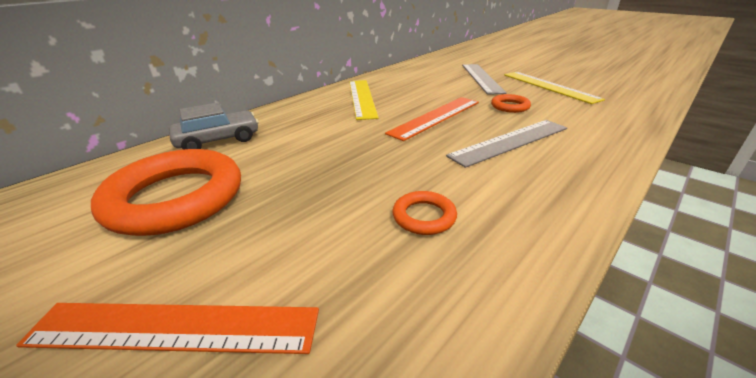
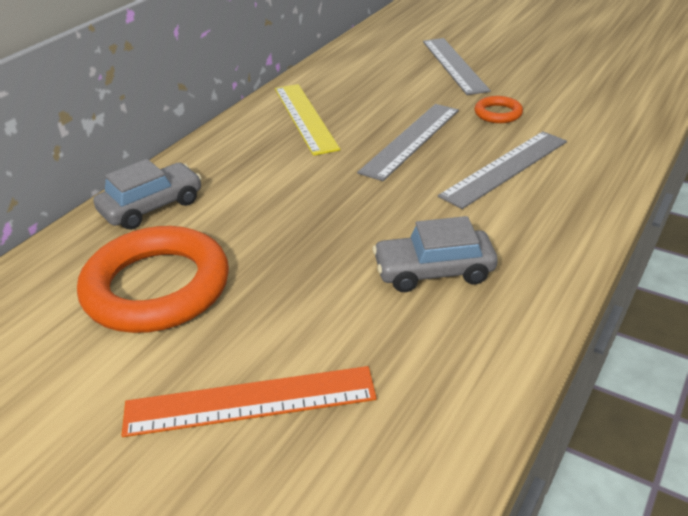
camera: 10 degrees left, 5 degrees up
(424, 216) = (434, 271): orange ring -> grey car
(435, 117) = (411, 140): orange ruler -> grey ruler
(549, 86) = (542, 73): yellow ruler -> none

